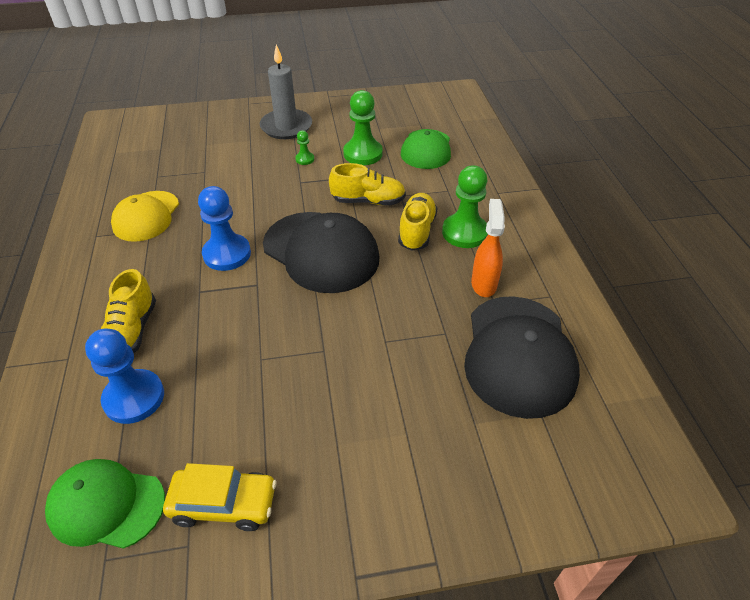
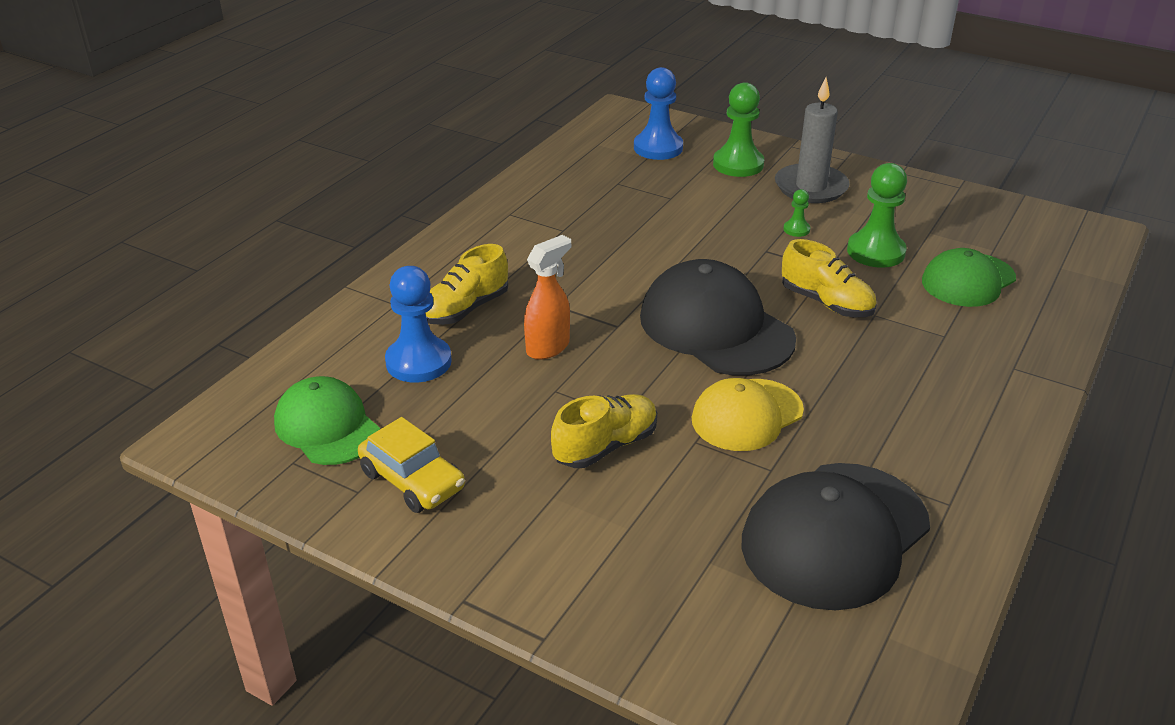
camera: 40 degrees right, 10 degrees down
(146, 216) = (572, 216): yellow cap -> yellow cap (747, 415)
(227, 254) = (615, 285): blue pawn -> blue pawn (658, 148)
(321, 251) = (716, 327): black cap -> black cap turned 150 degrees clockwise
(416, 231) = (852, 359): yellow shoe -> yellow shoe (605, 446)
(464, 232) = (913, 388): green pawn -> green pawn (738, 164)
(483, 284) = (875, 449): orange spray bottle -> orange spray bottle (548, 347)

